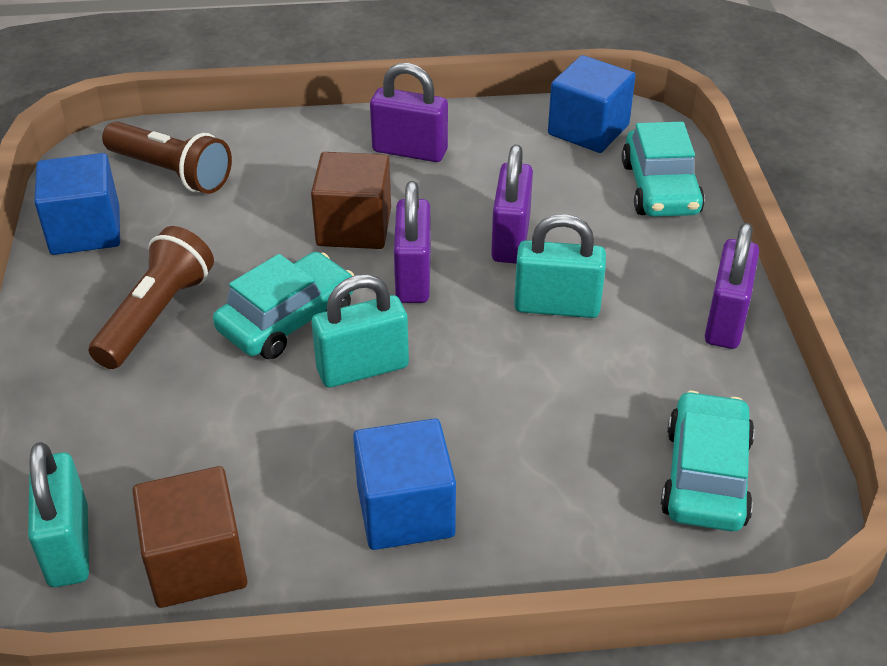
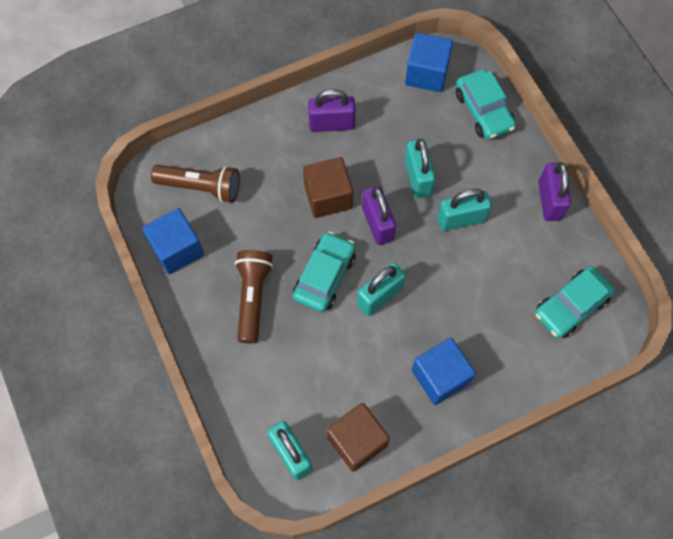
camera: 20 degrees left, 25 degrees up
(510, 239) = (417, 178): purple padlock -> turquoise padlock
(705, 476) = (571, 306): turquoise car -> turquoise car turned 120 degrees counterclockwise

